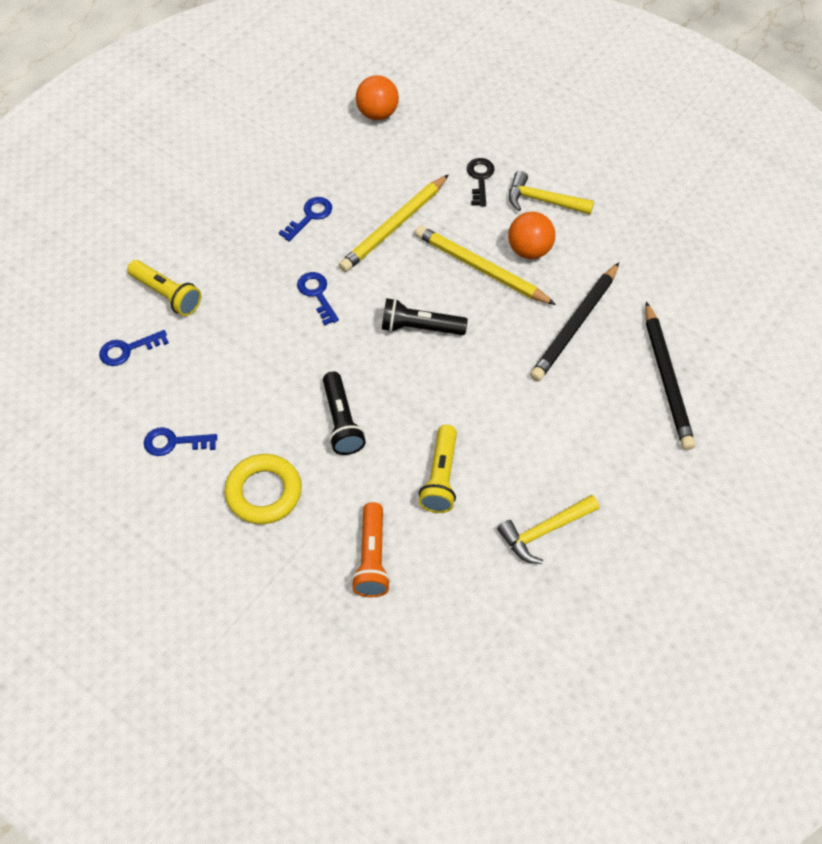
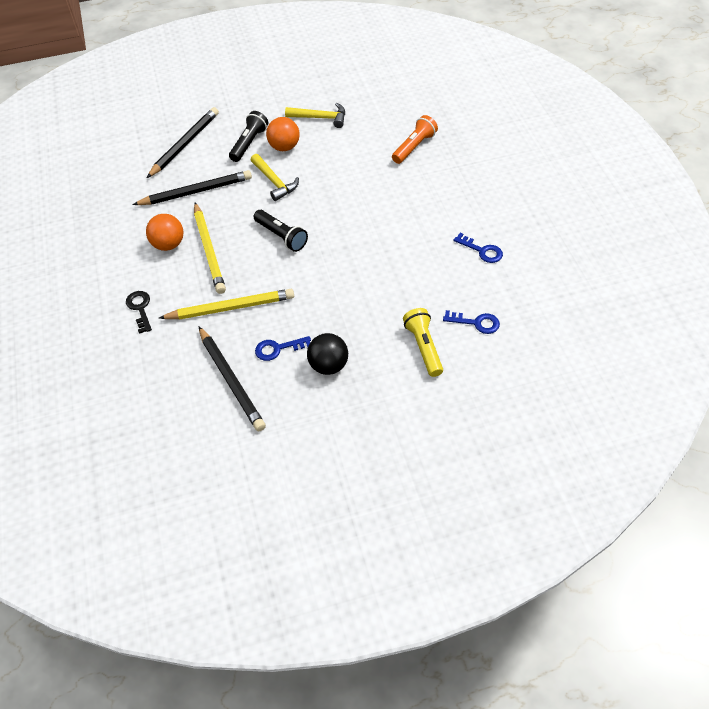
camera: 140 degrees left, 5 degrees down
(248, 228) = (328, 365): none -> black ball
(264, 492) = (447, 200): yellow ring -> none
(317, 294) = (323, 291): blue key -> none
(326, 169) = (231, 381): none -> black pencil
(341, 421) = (374, 212): black flashlight -> black flashlight (249, 143)
(377, 114) = (147, 407): orange ball -> orange ball (284, 147)
(440, 477) = (347, 161): yellow flashlight -> none
(480, 178) = (140, 308): black key -> black key turned 120 degrees clockwise
(543, 201) = (122, 270): yellow hammer -> yellow hammer (274, 182)

